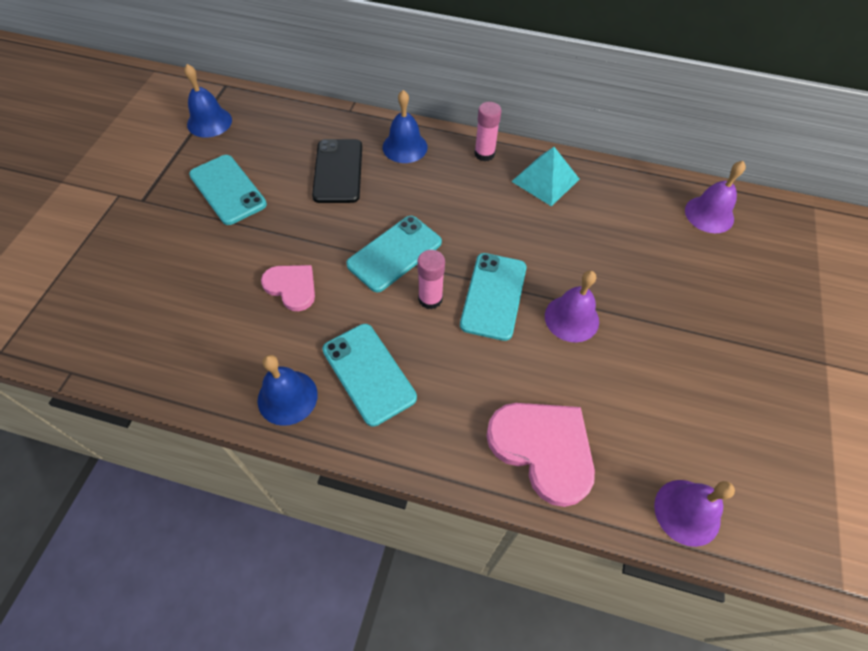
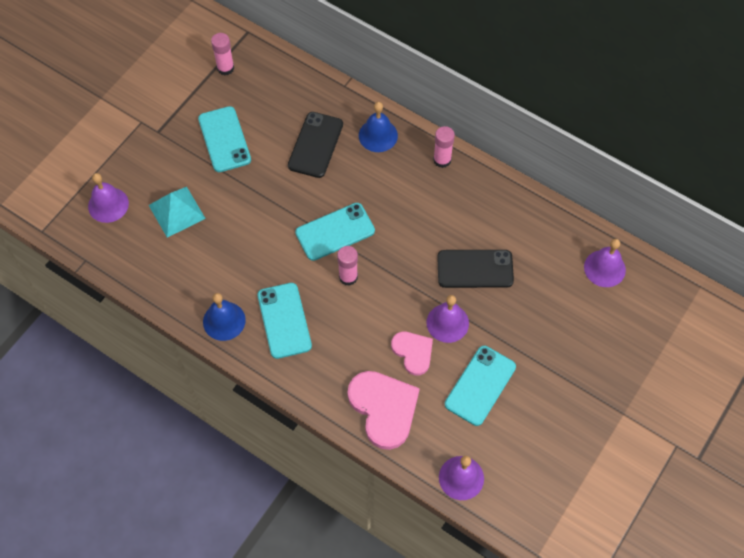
camera: 20 degrees right, 5 degrees up
(91, 295) = (108, 204): none -> purple bell
(209, 122) = (225, 68): blue bell -> pink glue stick
(291, 287) = (250, 238): pink heart -> pink heart (413, 352)
(493, 296) = (396, 288): turquoise phone -> turquoise phone (480, 385)
(545, 180) = (482, 199): turquoise pyramid -> turquoise pyramid (176, 211)
(573, 251) = (475, 269): none -> black phone

